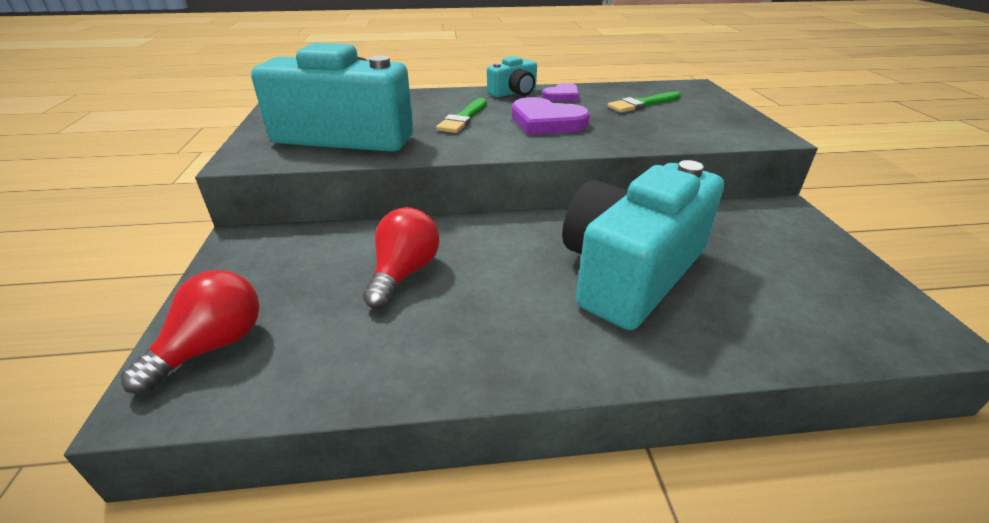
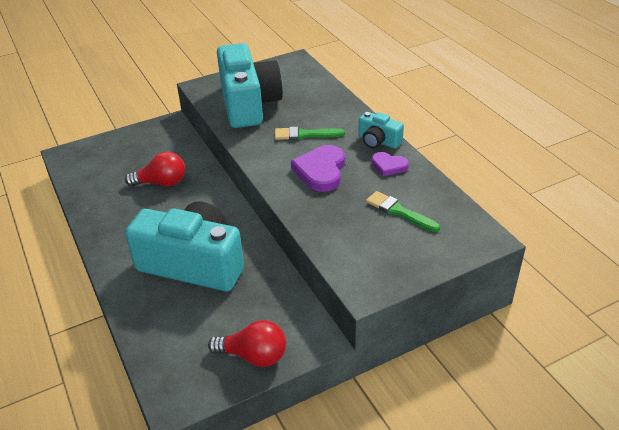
camera: 70 degrees right, 5 degrees up
(212, 346) = (95, 153): red light bulb -> red light bulb (254, 356)

